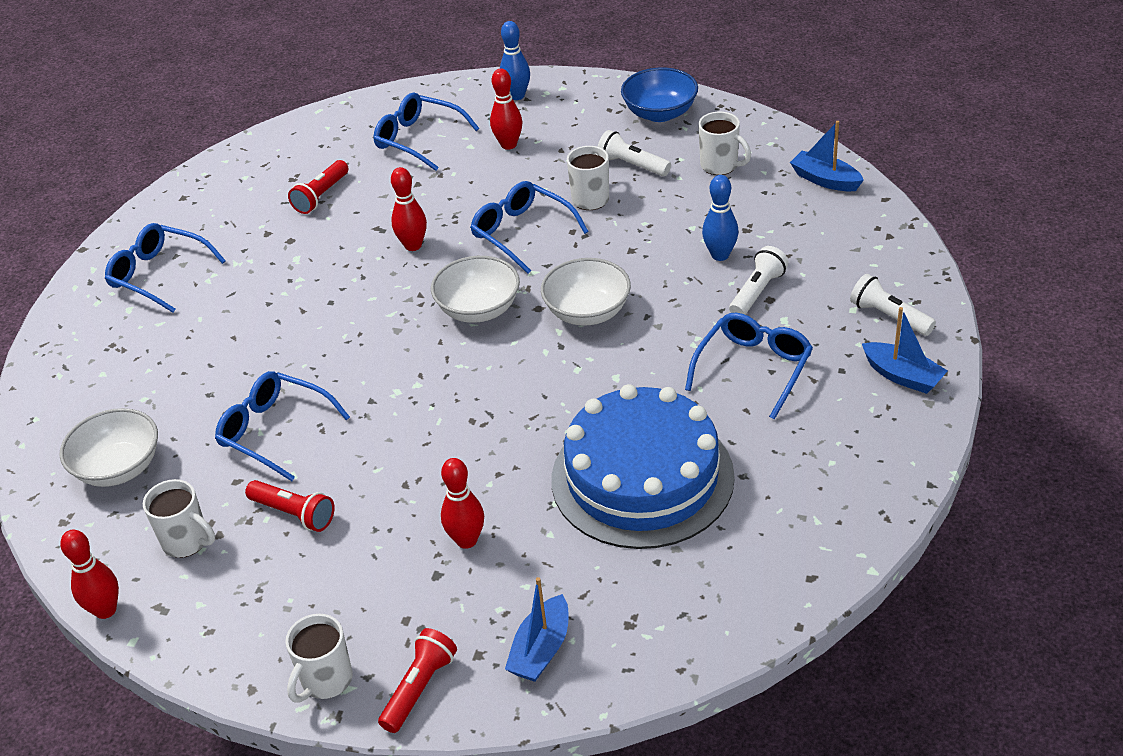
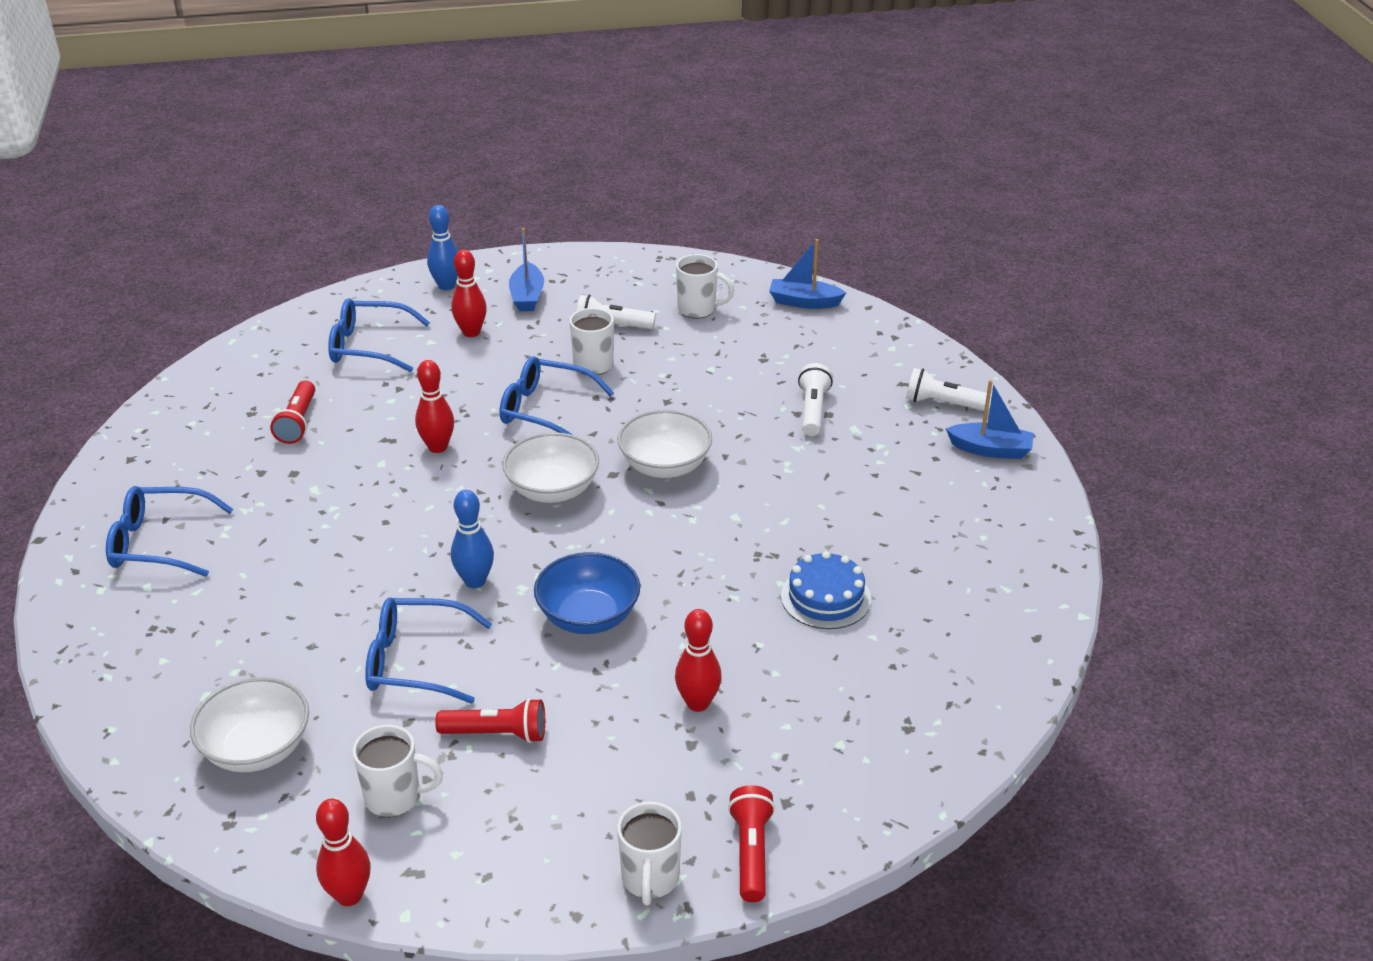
camera: 30 degrees left, 5 degrees down
(541, 650) = (843, 777): blue boat -> blue boat (527, 296)
(642, 477) = (826, 597): blue cake -> blue cake, size x0.48
(660, 113) = (605, 274): blue bowl -> blue bowl (588, 616)
(720, 255) = (755, 386): blue bowling pin -> blue bowling pin (475, 581)
(753, 368) = (857, 476): blue glasses -> none

